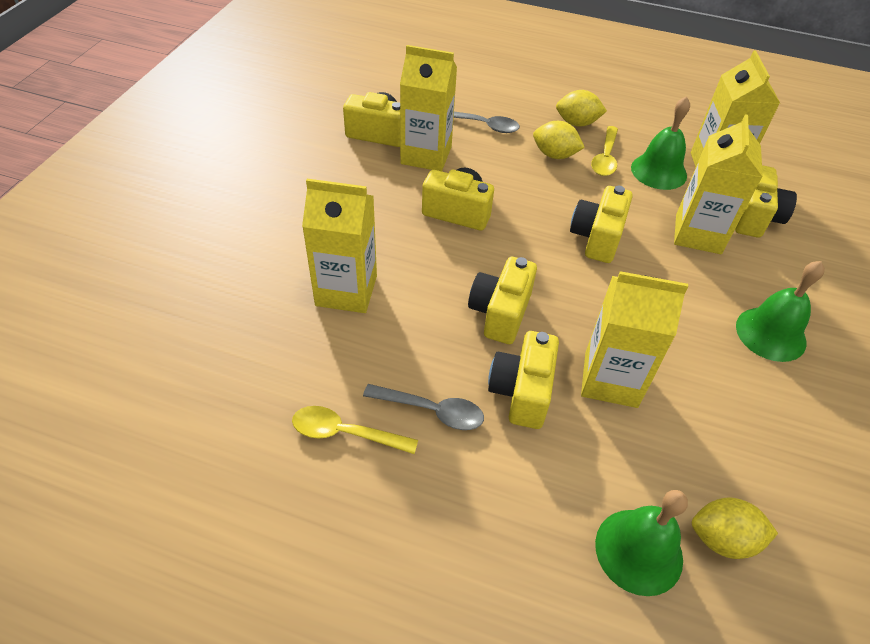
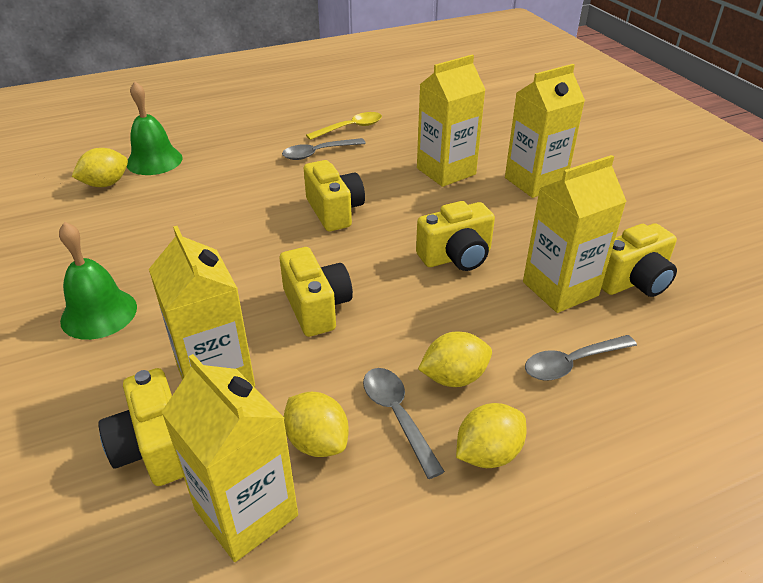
camera: 140 degrees right, 10 degrees down
(521, 392) = (275, 183): yellow camera -> none
(605, 158) = (397, 416): yellow spoon -> grey spoon
(610, 379) = (221, 216): yellow carton -> yellow carton (535, 182)
(658, 171) = (317, 442): green bell -> yellow lemon

